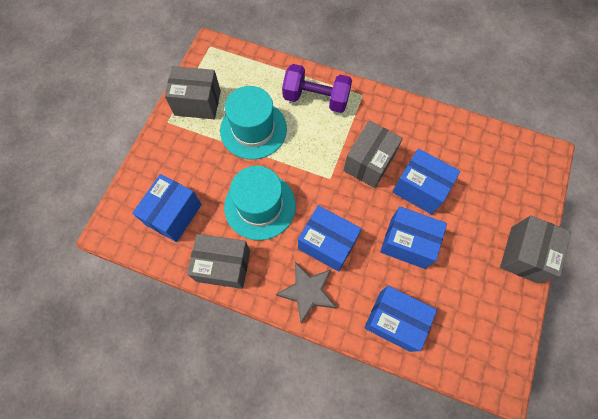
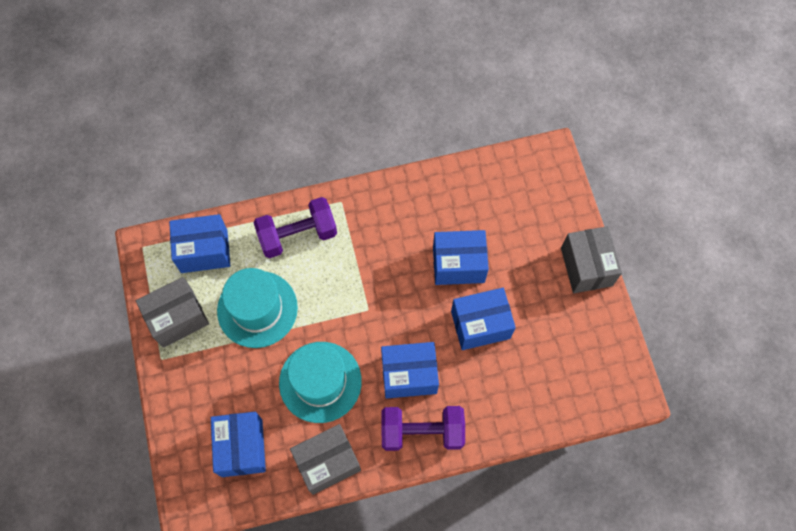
camera: 35 degrees left, 0 degrees up
(307, 292) = (422, 432): grey star -> purple dumbbell
(369, 163) = (394, 269): grey box -> none
(394, 321) = (514, 403): blue box -> blue box (204, 251)

